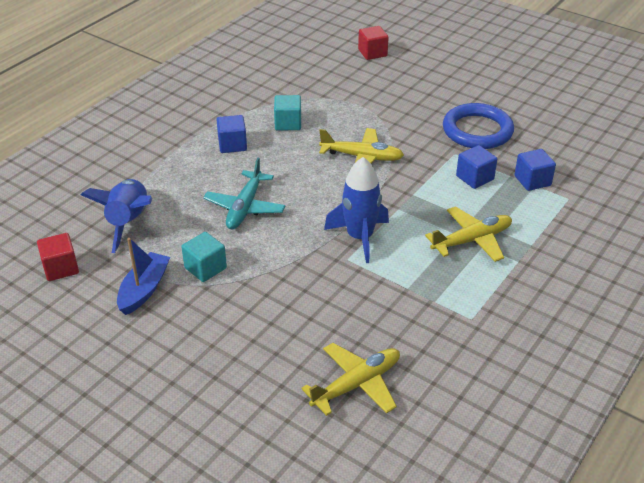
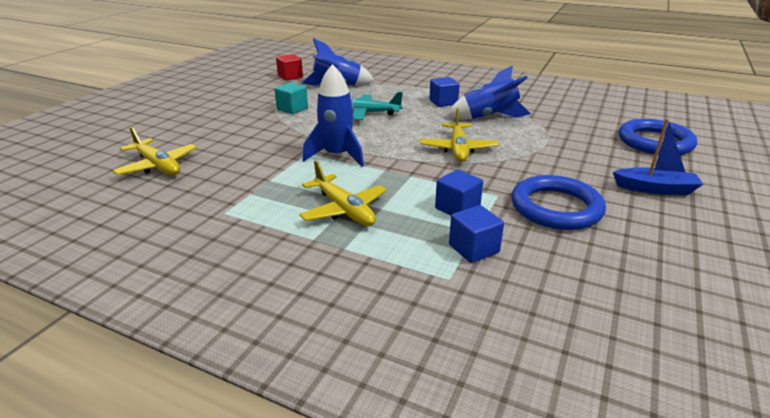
camera: 80 degrees right, 10 degrees down
(144, 290) = (270, 96): blue boat -> blue boat (655, 189)
(288, 123) = (489, 117): turquoise cube -> blue rocket
(372, 53) = (655, 142): red cube -> blue ring

